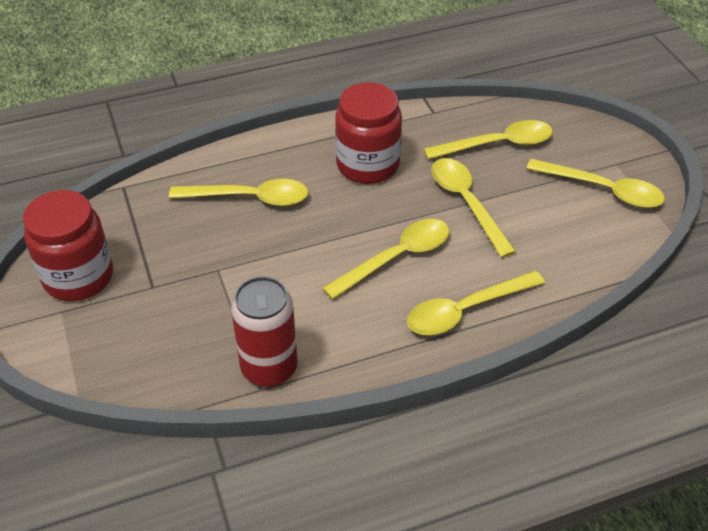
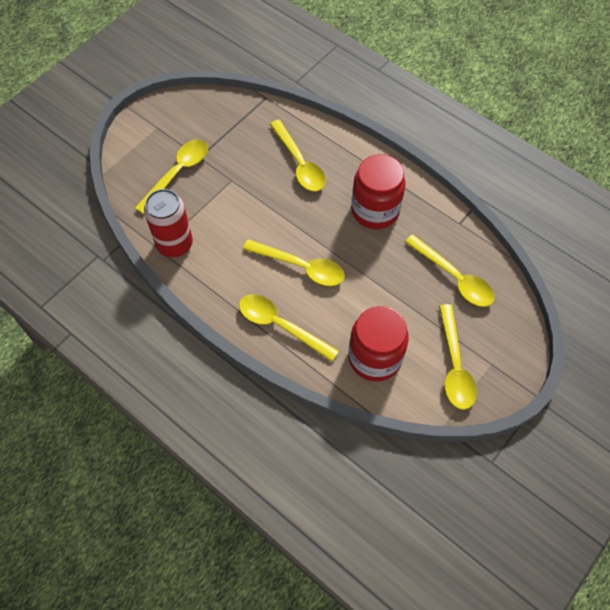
camera: 60 degrees right, 15 degrees up
(78, 277) = (184, 120): red jar -> red jar (375, 358)
(467, 203) = (379, 284): yellow spoon -> yellow spoon (177, 173)

